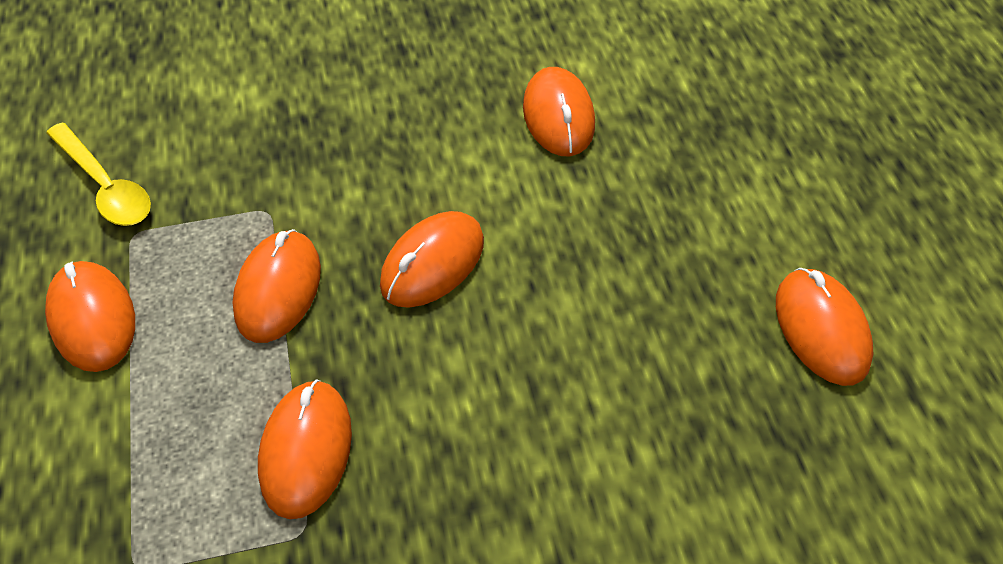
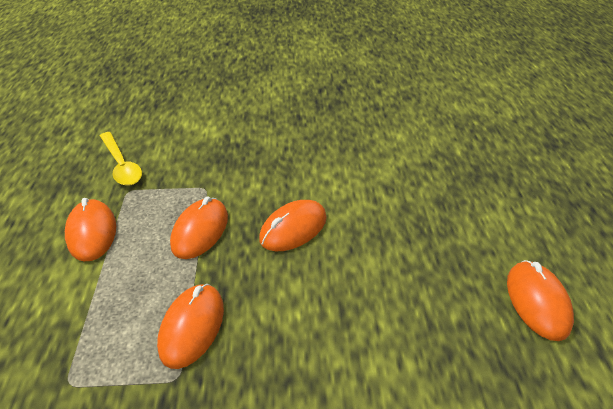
camera: 10 degrees right, 10 degrees down
(558, 116) = (381, 159): orange mouse -> none

